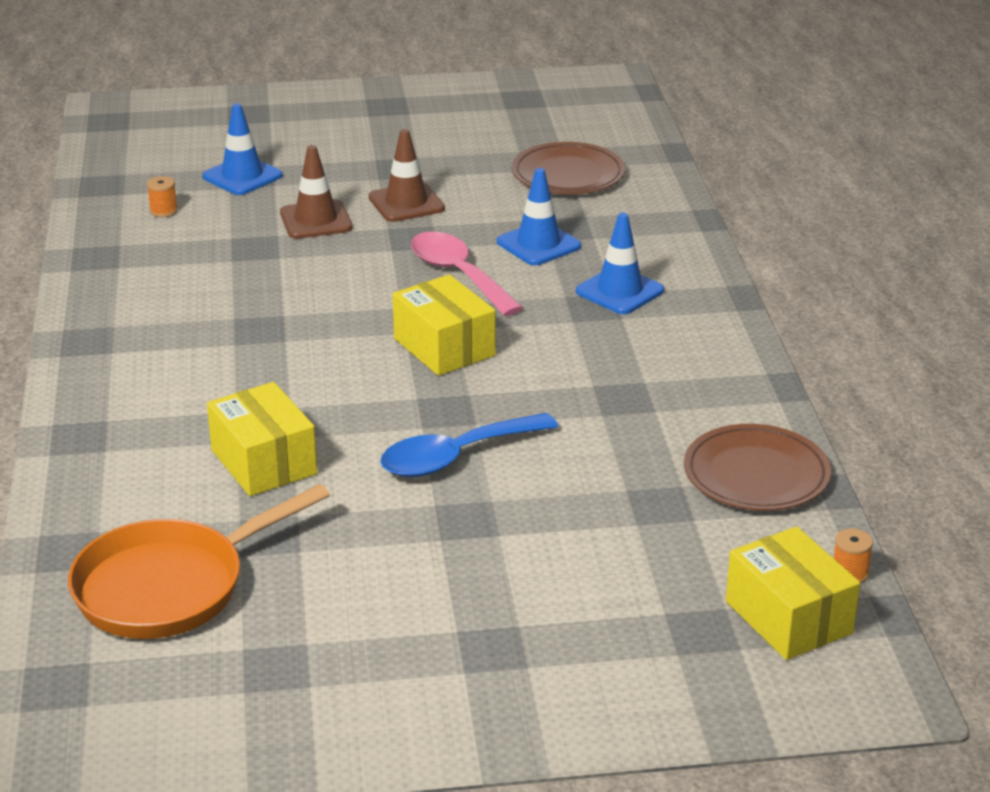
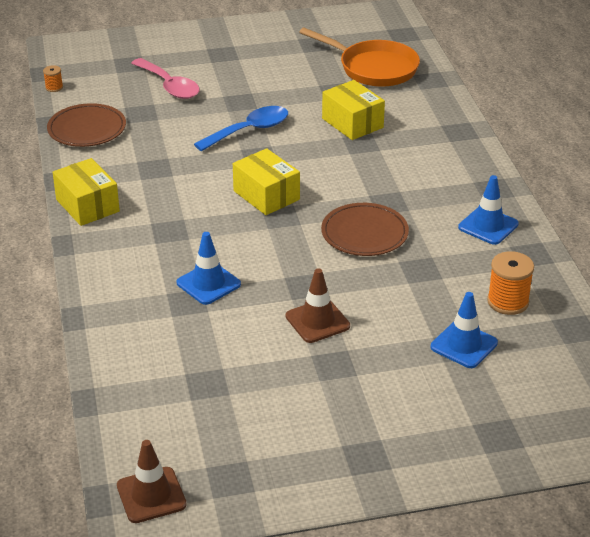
camera: 175 degrees right, 5 degrees up
(163, 211) = (508, 302): orange spool -> orange spool, size x1.89
(169, 586) = (374, 68): orange pan -> orange pan turned 75 degrees clockwise
(316, 220) = (384, 298): brown traffic cone -> brown traffic cone (151, 495)
(458, 275) = (265, 252): pink spoon -> pink spoon (169, 86)
(568, 175) = (185, 363): brown plate -> brown plate (364, 233)
(619, 291) = (150, 244): blue traffic cone -> blue traffic cone (488, 226)
(788, 617) = (89, 70): yellow box -> yellow box (87, 205)

